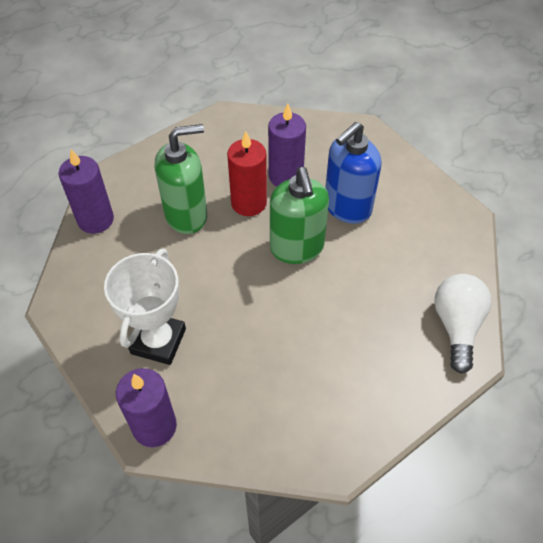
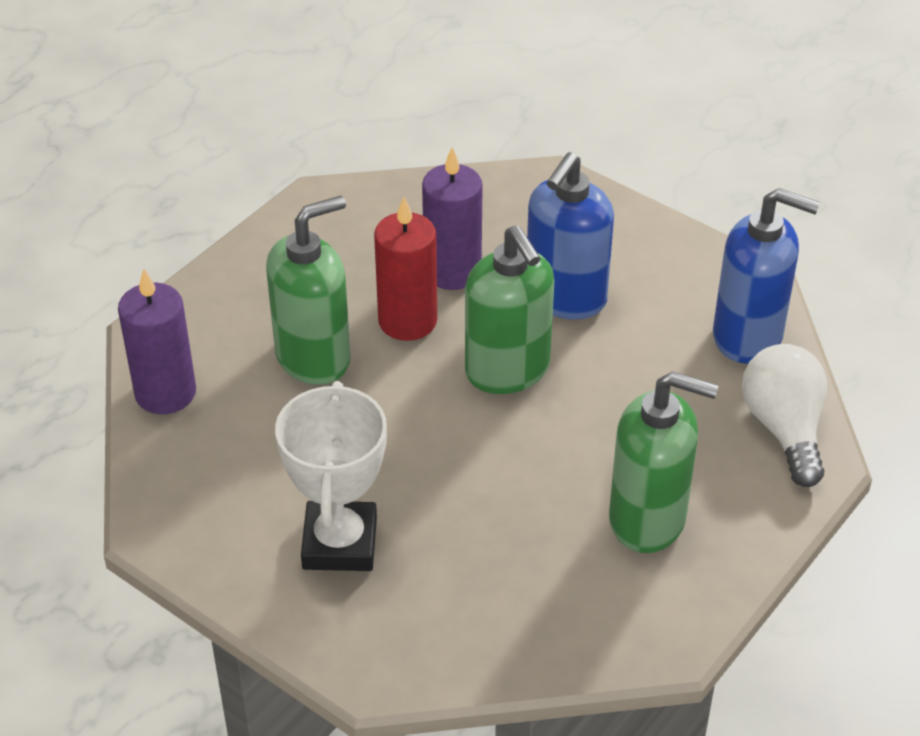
camera: 15 degrees left, 10 degrees down
(154, 426) = (380, 657): purple candle -> none
(350, 370) = (648, 519): none -> green soap dispenser
(452, 256) = (748, 336): none -> blue soap dispenser

